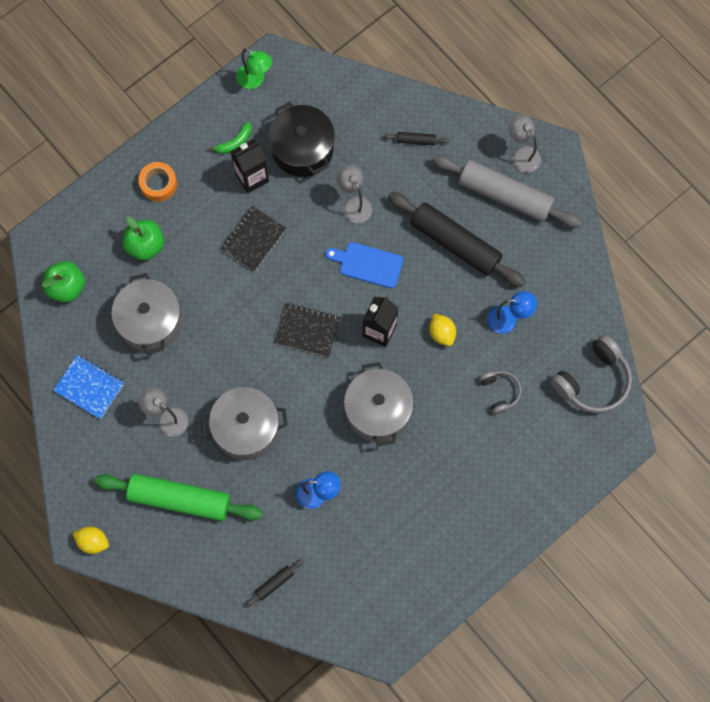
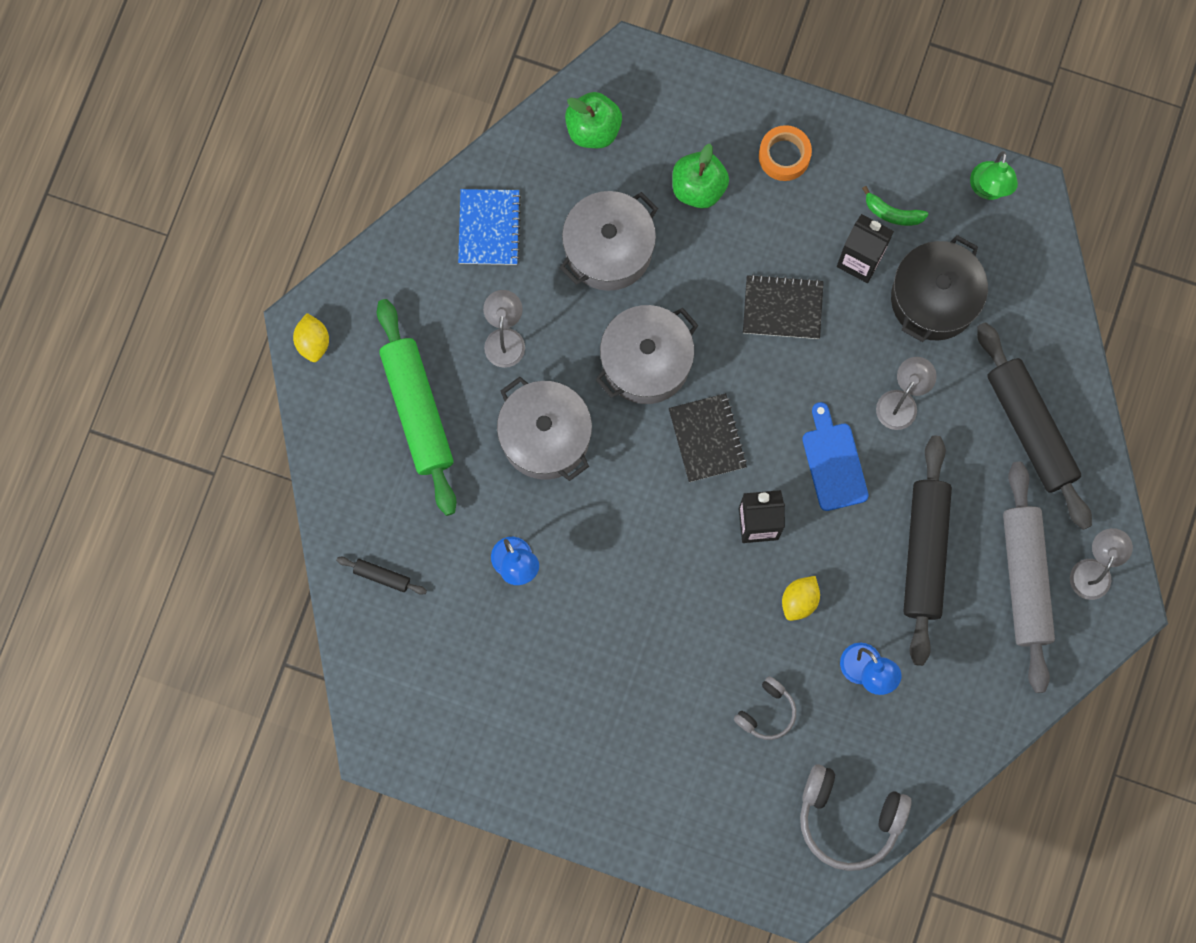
camera: 60 degrees right, 5 degrees up
(378, 410) = (657, 578): grey pot -> grey pot (646, 362)
(416, 140) = (1030, 429): black rolling pin -> black rolling pin, size x2.41

